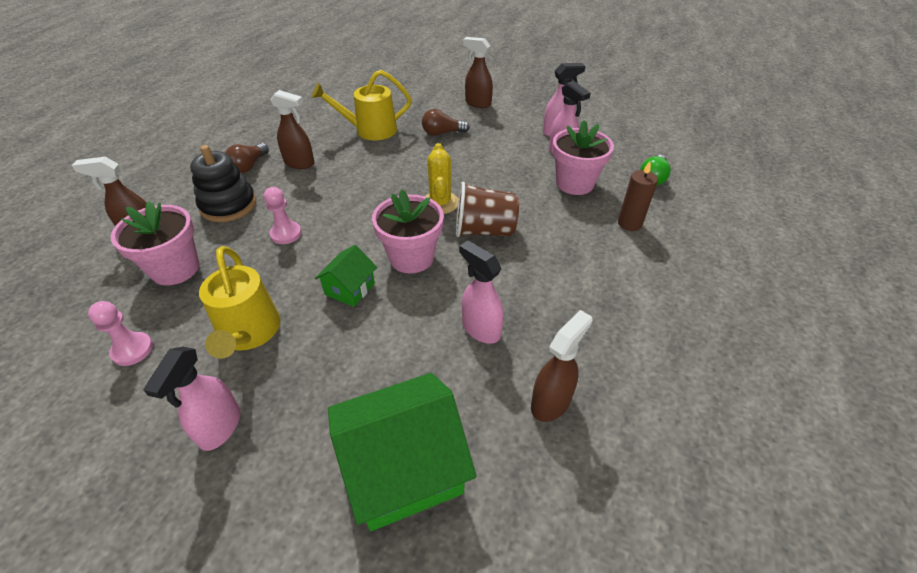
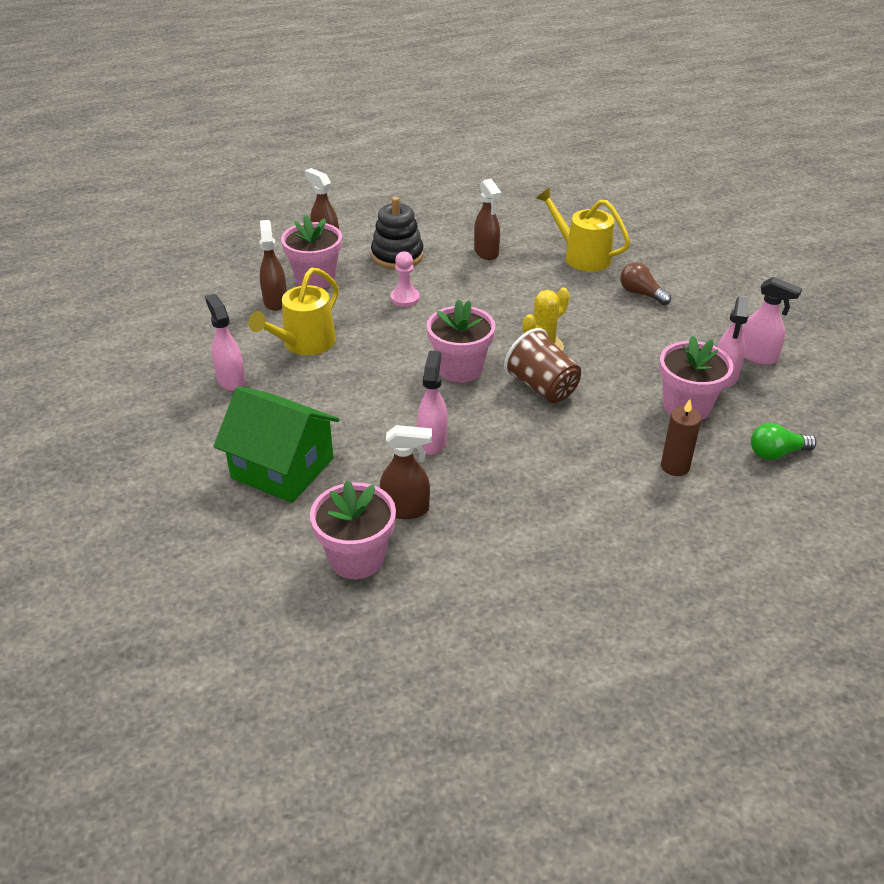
camera: 50 degrees right, 5 degrees down
(132, 350) = (241, 311): pink pawn -> none
(220, 428) = (231, 380): pink spray bottle -> pink spray bottle turned 90 degrees clockwise
(249, 166) = (449, 234): brown light bulb -> none
(350, 289) = (392, 360): green house -> none
(477, 103) = (725, 286): brown spray bottle -> brown spray bottle (275, 301)
(588, 485) = (356, 558): none -> pink flower pot

